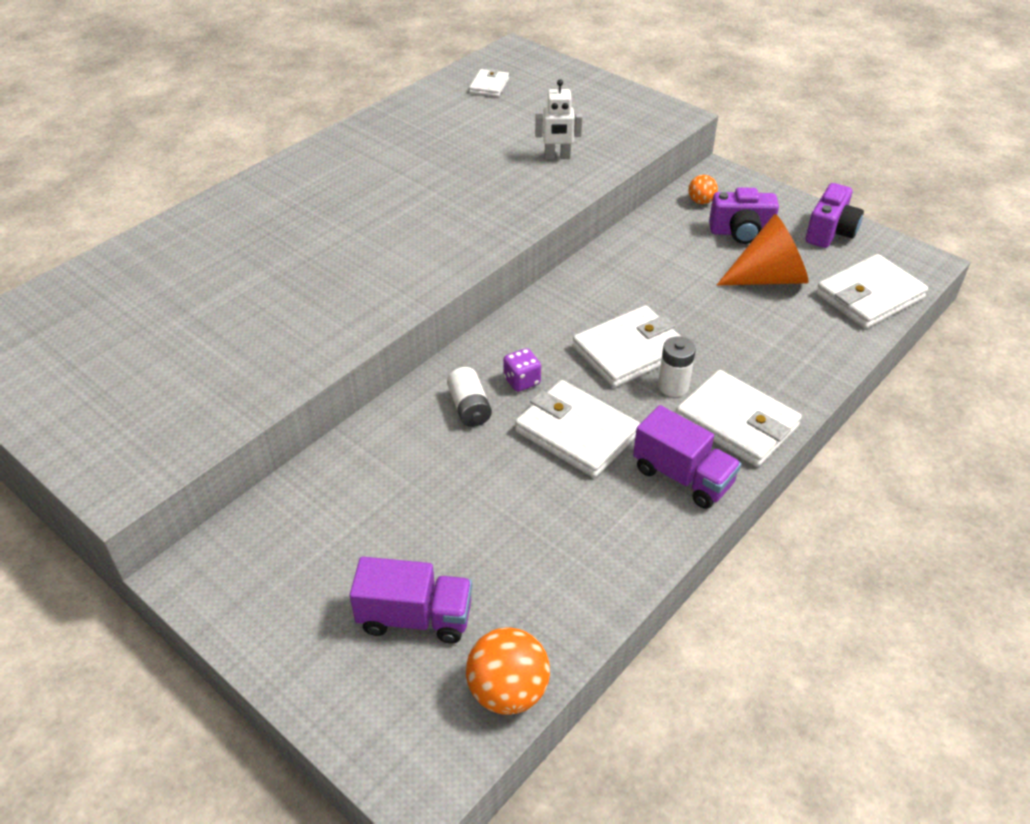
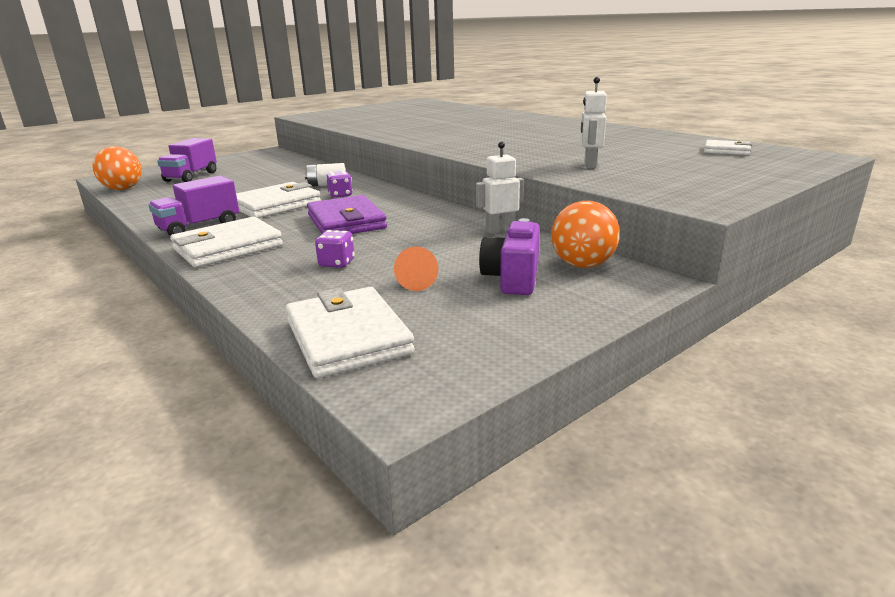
camera: 100 degrees right, 20 degrees down
(629, 351) = (346, 222): white wallet -> purple wallet
(630, 244) = (500, 230): none -> white robot
(673, 386) = (292, 231): white battery -> none
(701, 201) = (582, 265): orange ball -> orange ball, size x1.79
(747, 331) = (336, 263): none -> purple dice
(769, 278) = (417, 283): orange cone -> orange cone, size x0.47
(830, 232) = (505, 335): purple camera -> none

